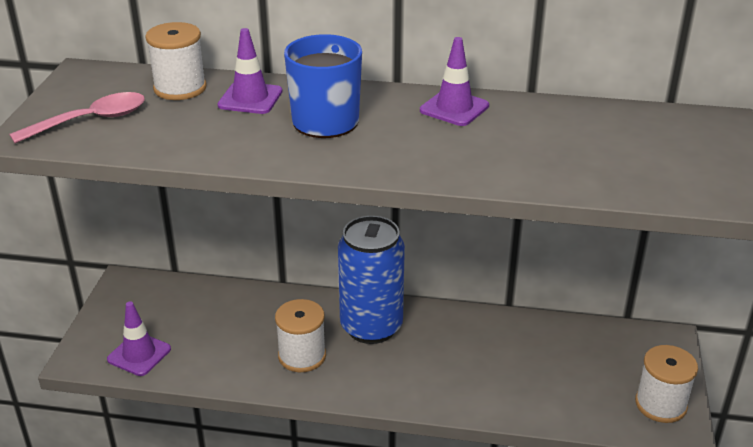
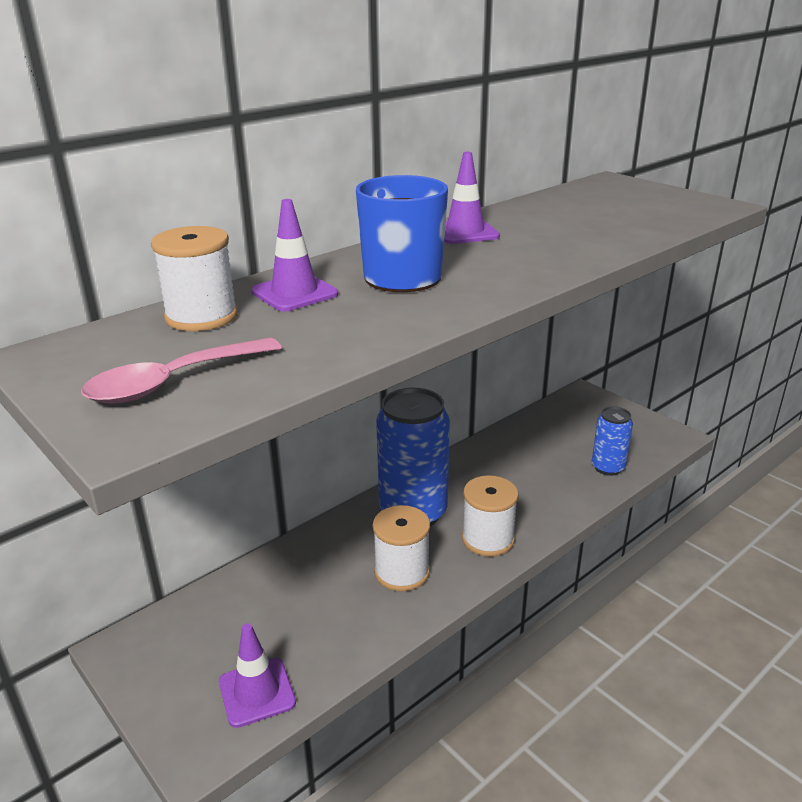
camera: 50 degrees left, 5 degrees down
(91, 120) = (173, 382): pink spoon -> pink spoon turned 135 degrees counterclockwise
(565, 405) = (608, 467): none -> blue can
(660, 404) = (645, 430): white spool -> white spool (488, 539)

